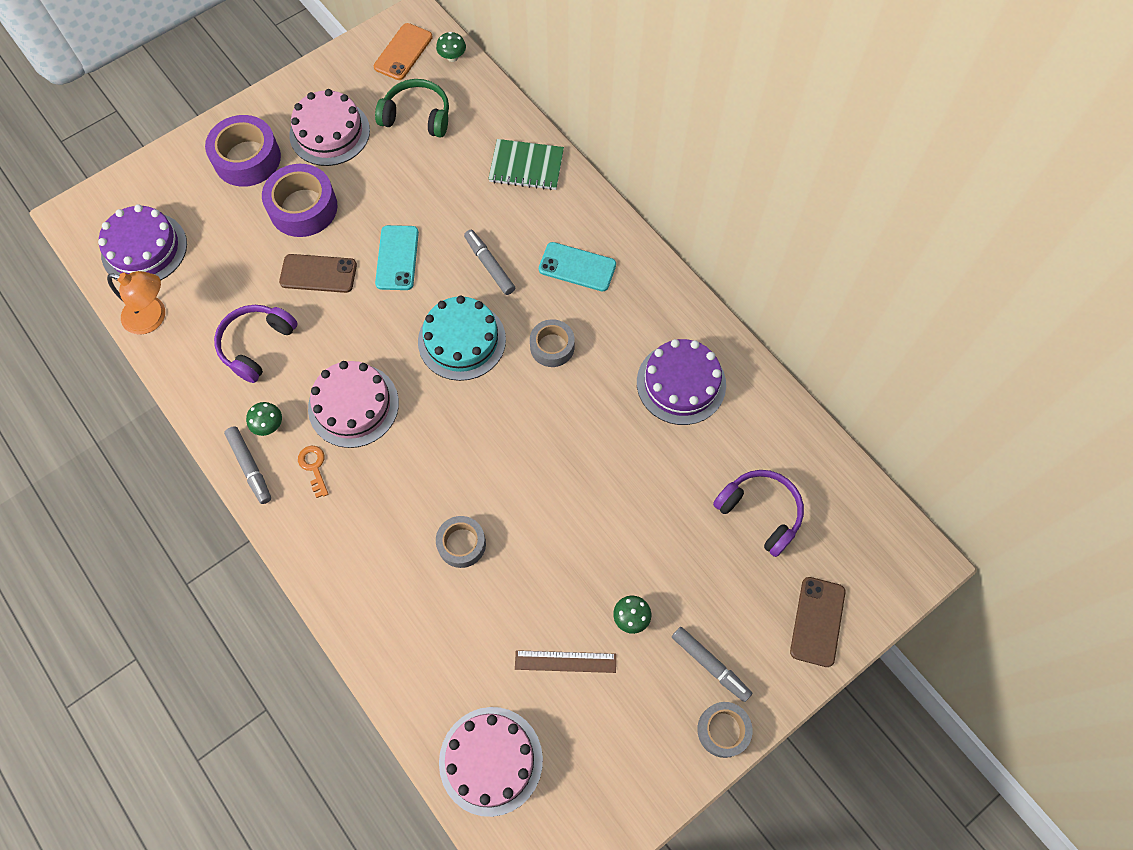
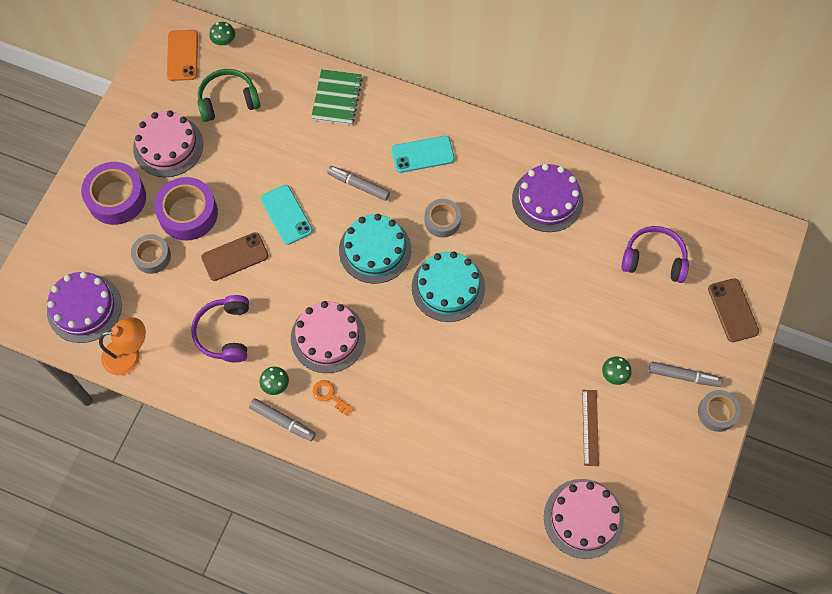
camera: 30 degrees left, 0 degrees up
(461, 544) = (470, 390): grey tape -> grey tape (152, 256)
(511, 420) = (448, 287): none -> turquoise cake
(526, 166) = (337, 98): green notebook -> green notebook turned 60 degrees counterclockwise
(565, 661) = (590, 427): brown ruler -> brown ruler turned 60 degrees counterclockwise

